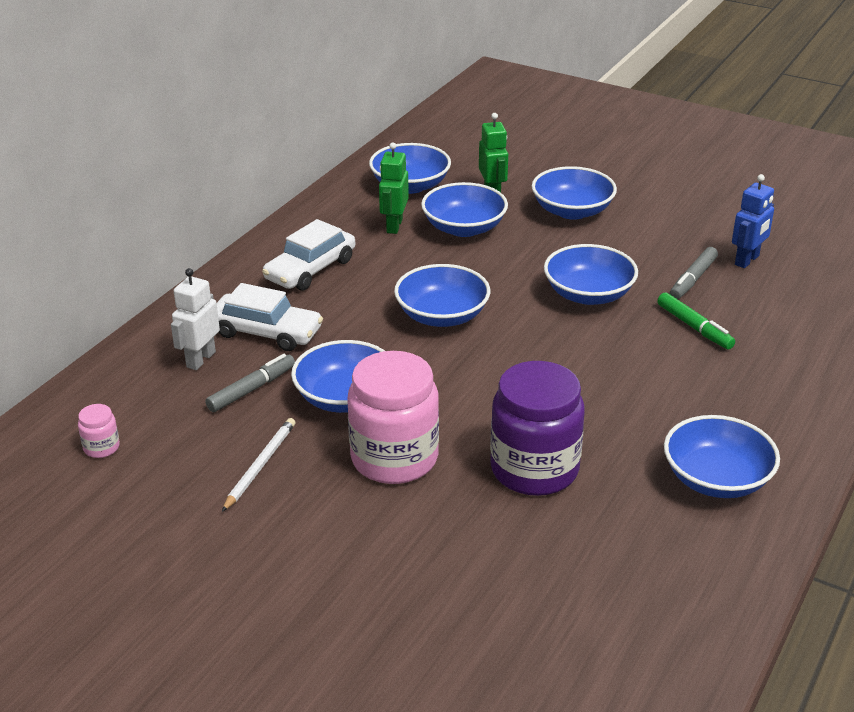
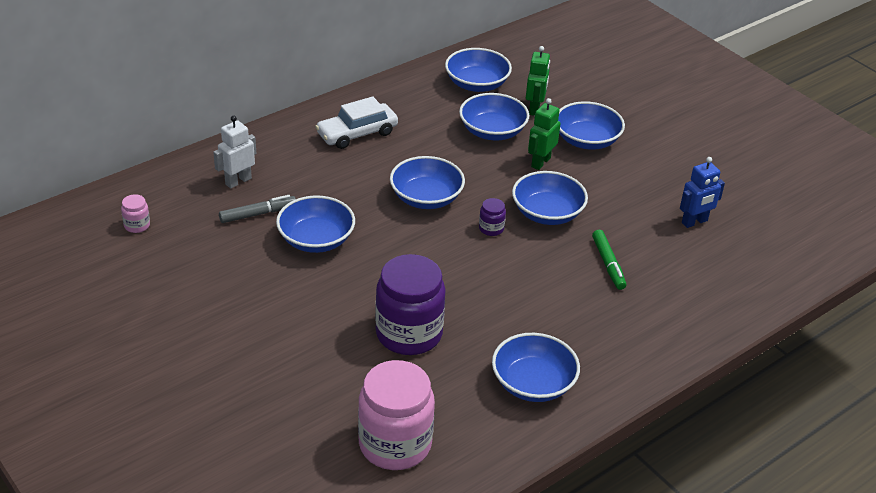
camera: 20 degrees right, 5 degrees up
(260, 465) = (228, 271): white pencil -> none
(266, 332) = (295, 174): white car -> none
(394, 226) = (441, 115): green robot -> green robot (540, 162)
(394, 458) = (319, 294): pink jar -> pink jar (395, 444)
(540, 327) = (491, 228): none -> purple jar
(693, 279) = (638, 225): grey marker -> none

